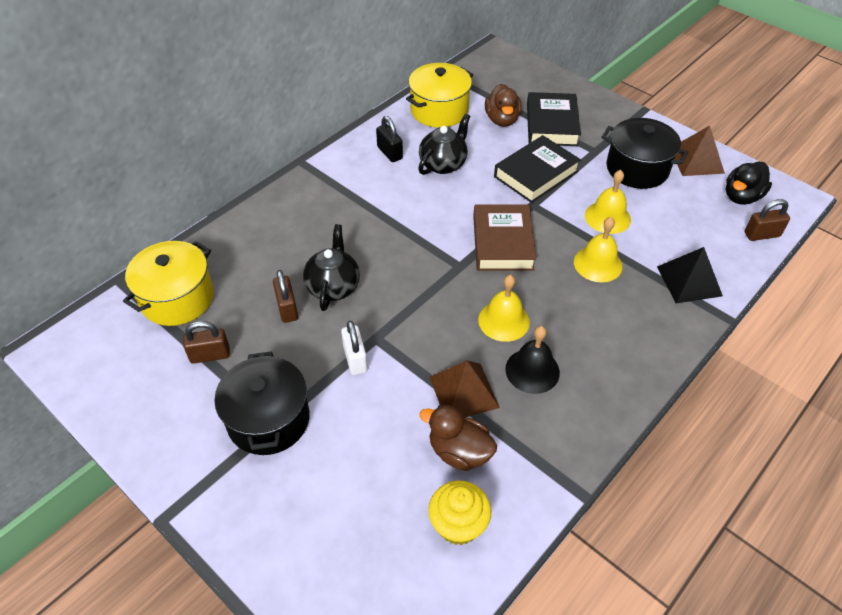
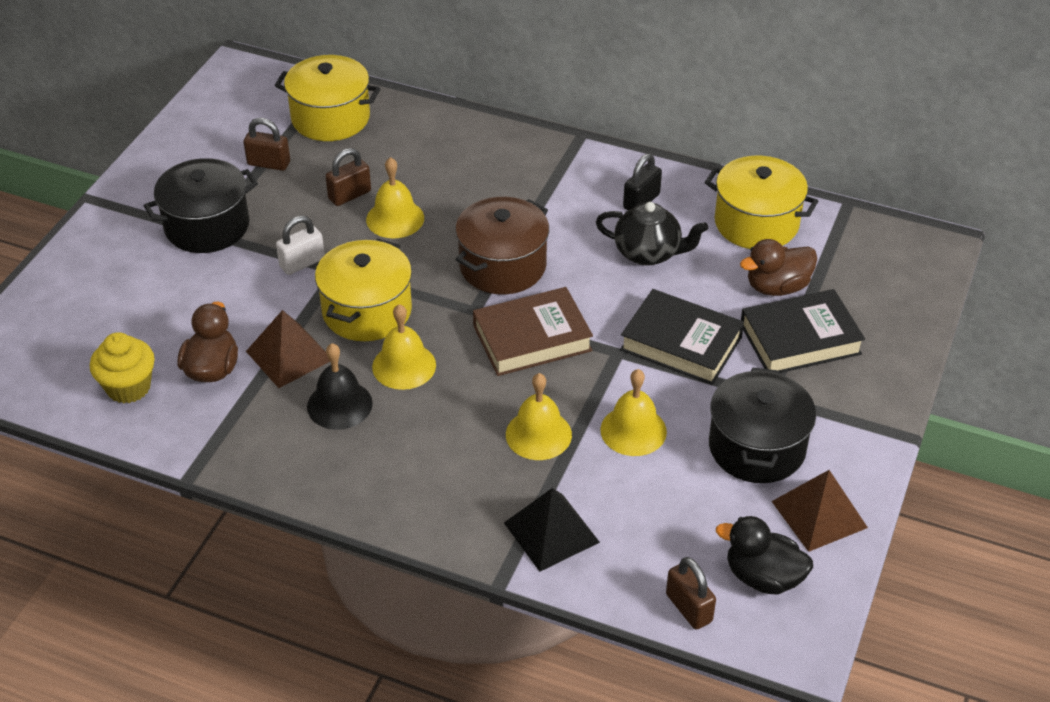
camera: 70 degrees right, 5 degrees down
(210, 355) = (269, 163): brown padlock -> brown padlock turned 45 degrees counterclockwise
(333, 286) = (395, 218): black teapot -> yellow bell
(420, 238) = (502, 266): none -> brown pot
(433, 329) = (367, 311): none -> yellow pot

